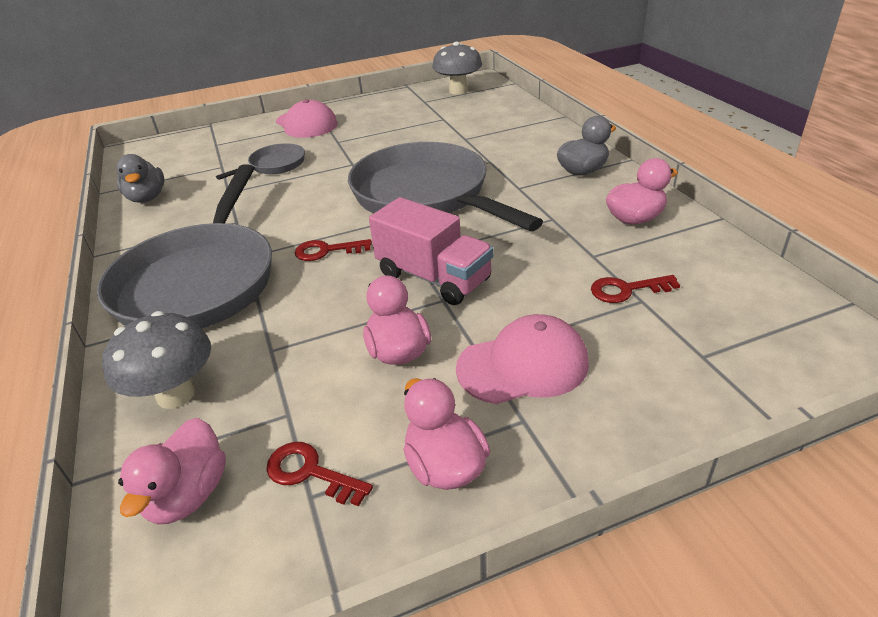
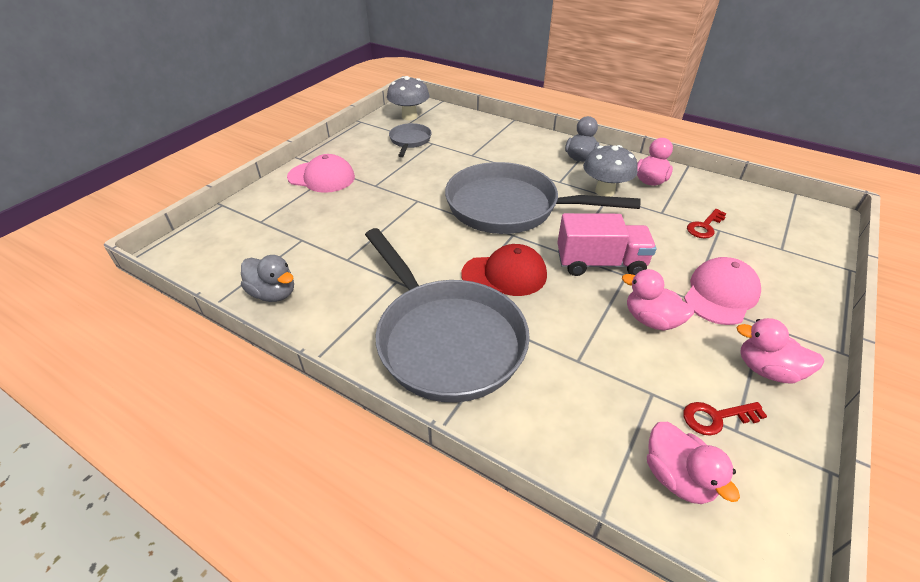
camera: 40 degrees left, 5 degrees up
(175, 395) = (566, 426): grey mushroom -> grey mushroom (604, 191)
(274, 165) = (352, 222): grey pan -> grey pan (410, 141)
(327, 251) = (504, 275): red key -> red cap

